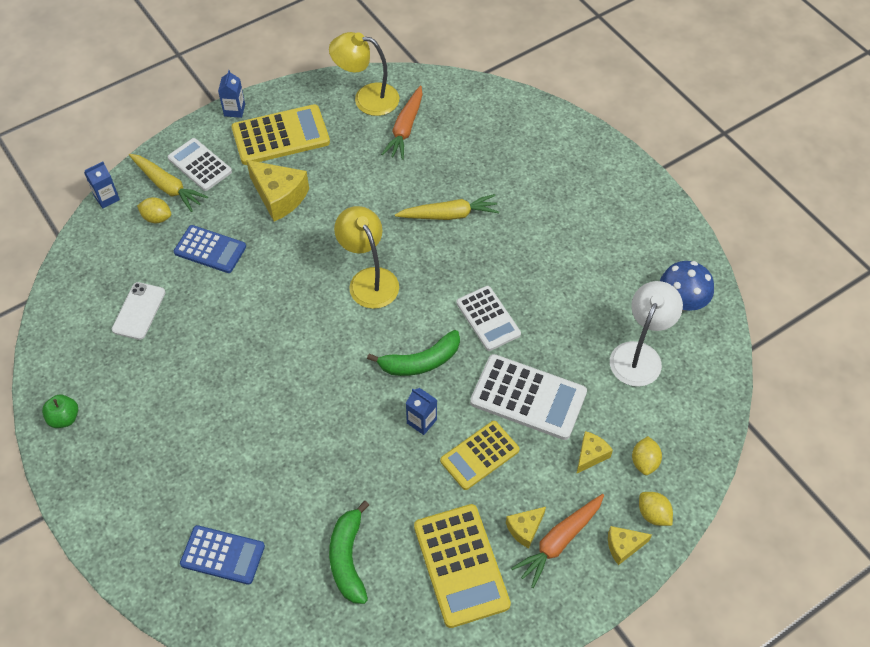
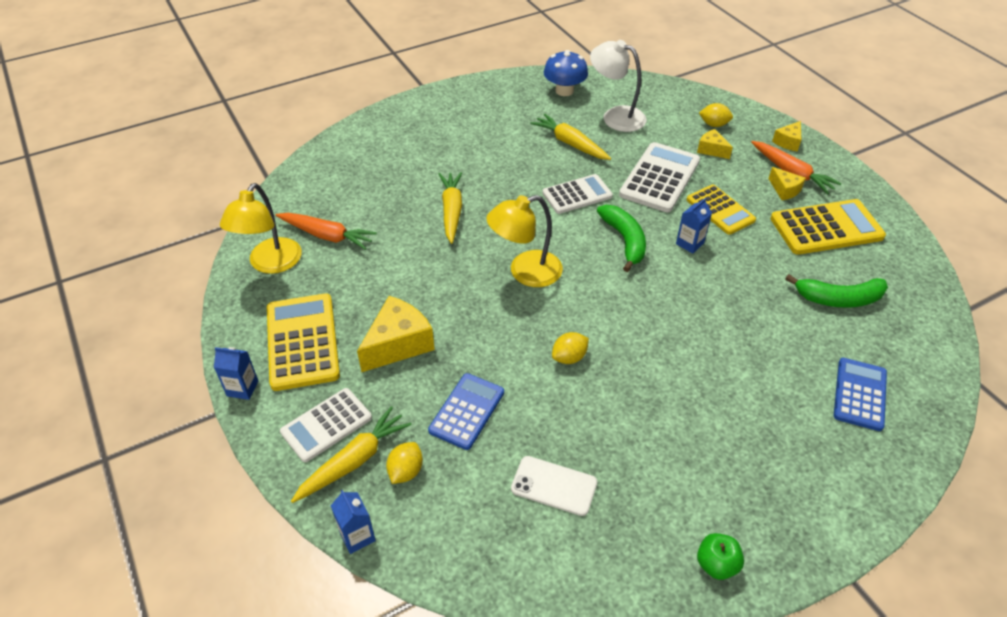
camera: 85 degrees left, 10 degrees down
(577, 310) = (570, 143): none -> yellow carrot
(623, 546) = (788, 142): yellow cheese -> yellow cheese turned 45 degrees clockwise
(653, 514) = (758, 125): yellow lemon -> yellow lemon (569, 357)

